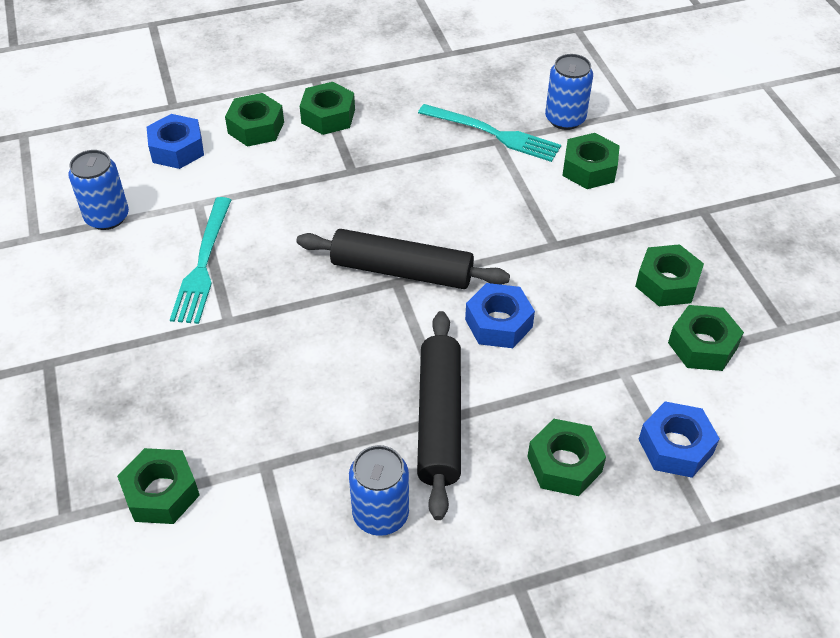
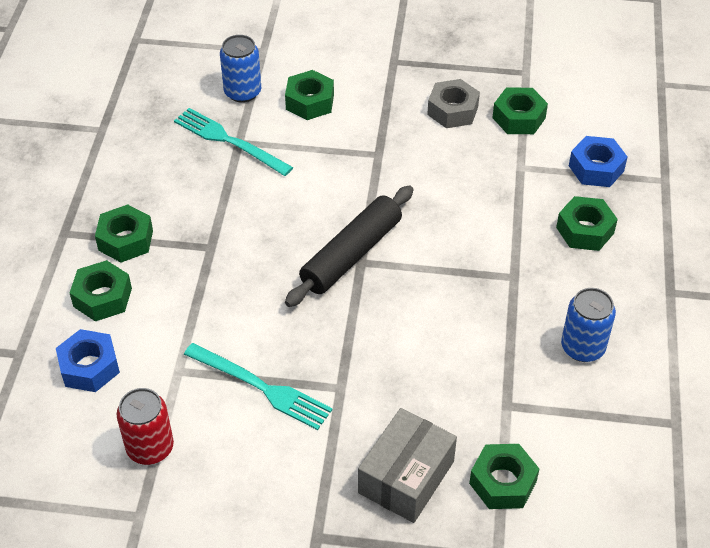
camera: 65 degrees left, 0 degrees up
(107, 217) = (150, 448): blue can -> red can
(139, 408) = (406, 477): none -> grey box
(439, 420) = (514, 284): black rolling pin -> none
(493, 134) = (229, 141): turquoise fork -> turquoise fork turned 105 degrees counterclockwise
(498, 323) = (439, 216): blue nut -> none
(667, 283) = (452, 110): green nut -> grey nut

